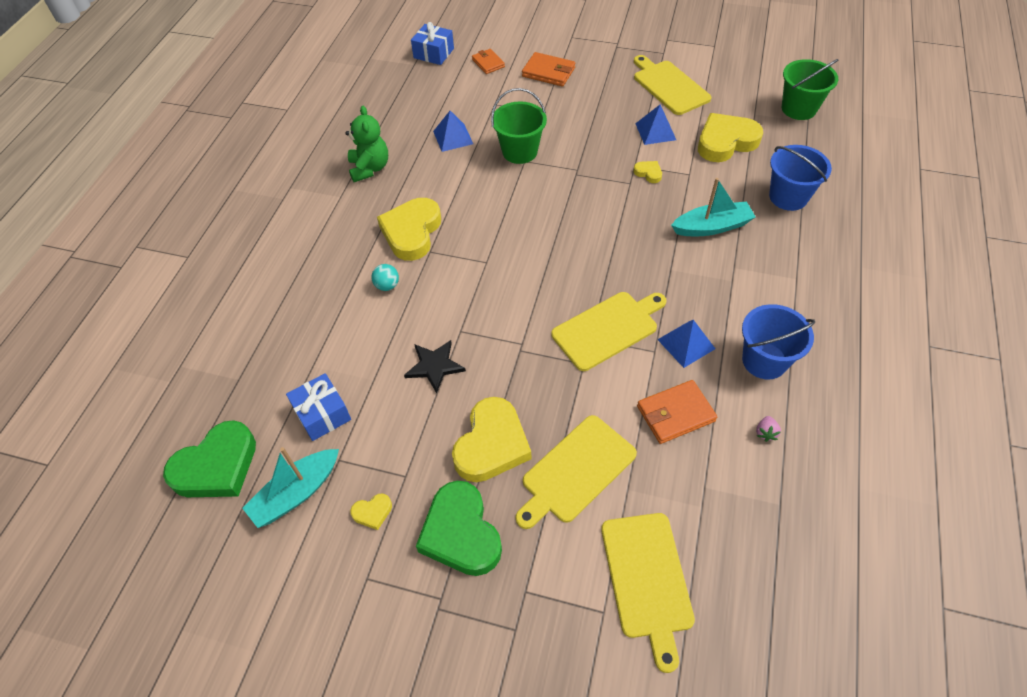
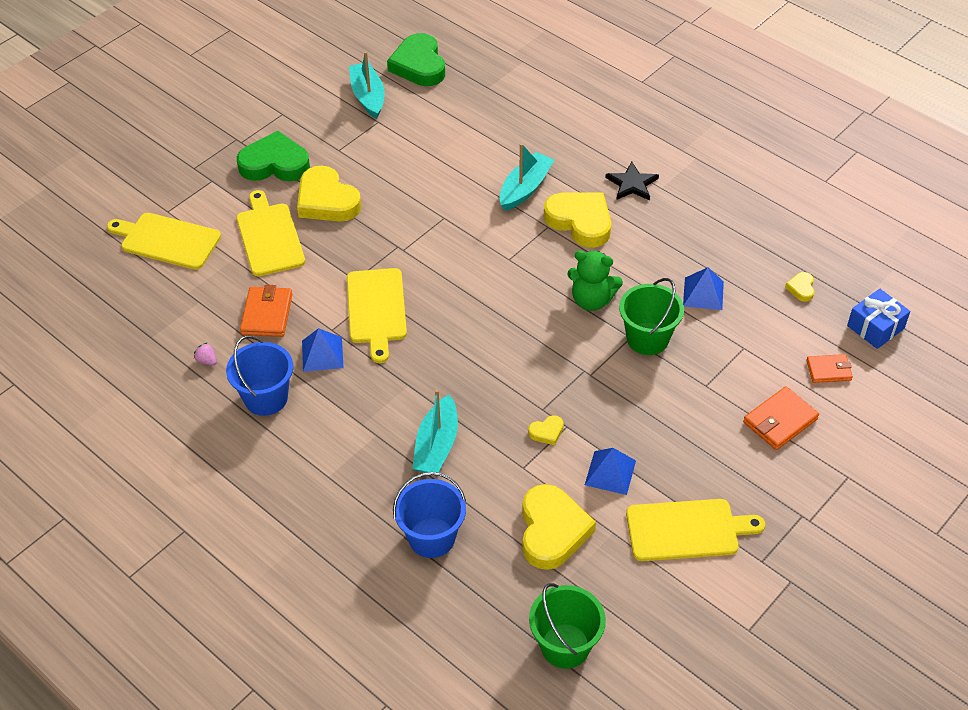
camera: 115 degrees right, 5 degrees down
(322, 414) = (422, 122): blue gift -> none
(369, 168) = (690, 217): green teddy bear -> green teddy bear (592, 300)
(372, 512) = (324, 127): yellow heart -> yellow heart (801, 288)
(387, 286) = (525, 188): turquoise ball -> turquoise boat
(434, 366) = (420, 192): black star -> black star (632, 184)

